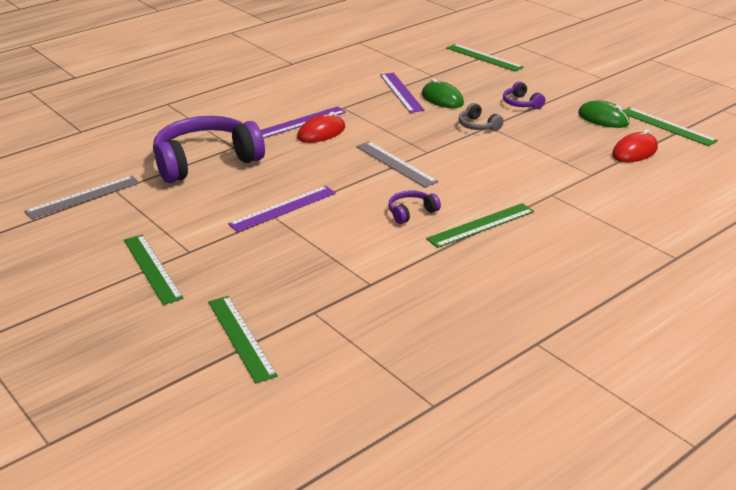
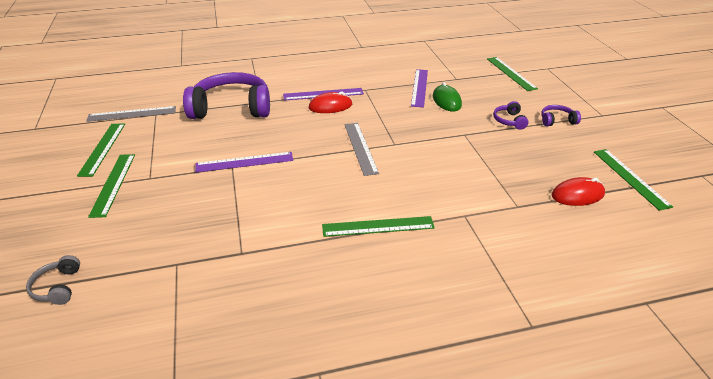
camera: 25 degrees right, 5 degrees up
(241, 337) = (106, 267): green ruler -> green ruler (102, 148)
(411, 212) = (333, 196): purple headphones -> purple headphones (557, 121)
(478, 126) = (455, 131): grey headphones -> grey headphones (57, 287)
(603, 118) = (572, 153): green mouse -> none

